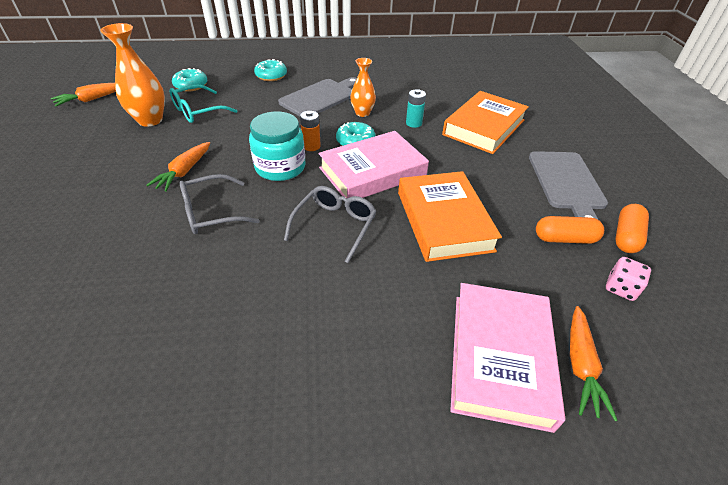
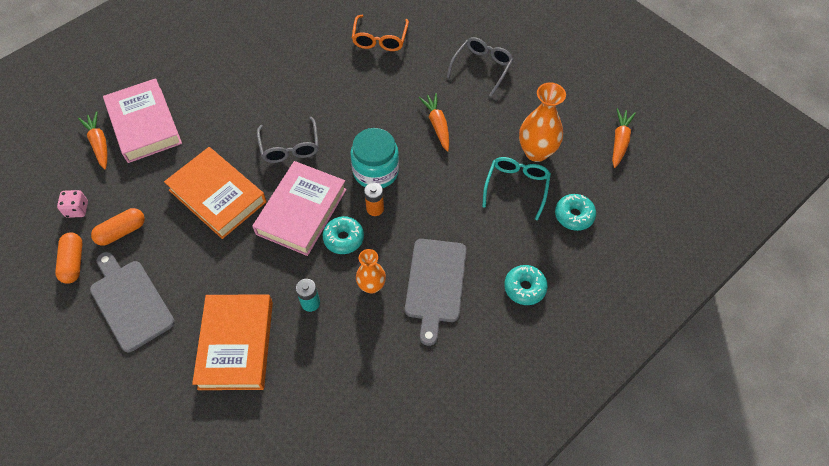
camera: 145 degrees right, 15 degrees up
(94, 291) = (380, 39): none -> orange glasses
(212, 212) = (377, 109): grey glasses -> grey glasses (482, 68)

